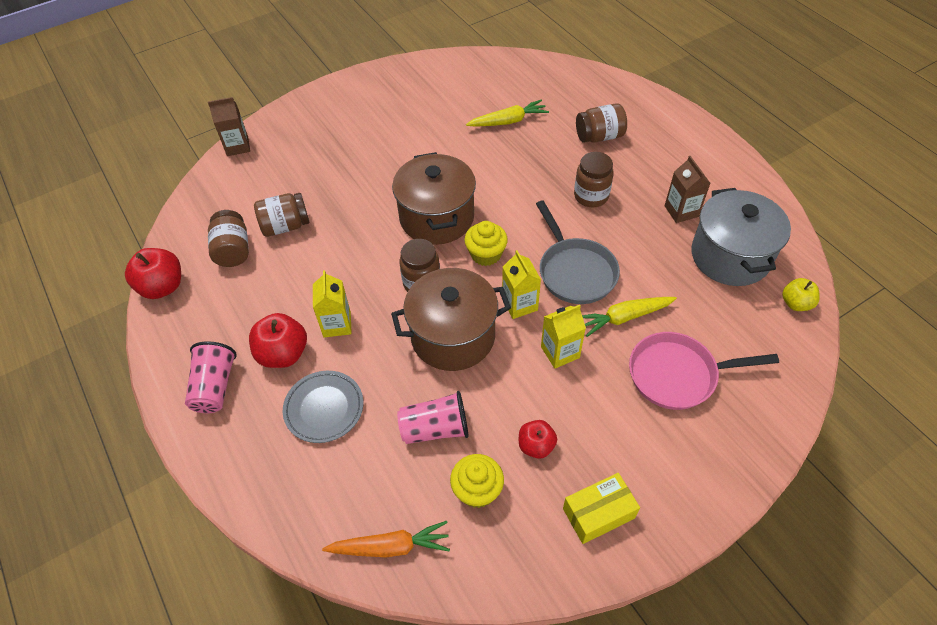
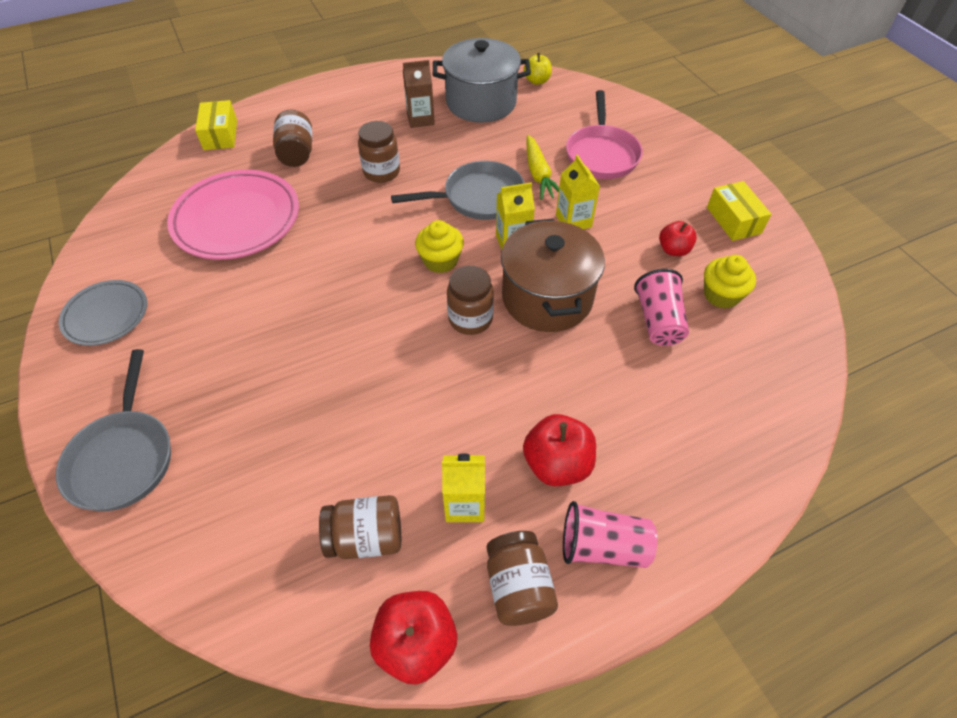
camera: 85 degrees left, 0 degrees up
(237, 146) = (131, 544): brown carton -> none
(285, 226) = (337, 466): brown jar -> brown jar (518, 587)
(294, 126) = (123, 458): none -> grey pan
(324, 408) = (635, 419): grey plate -> grey plate (106, 315)
(337, 324) = (518, 405): yellow carton -> yellow carton (465, 504)
(390, 547) = (786, 364): orange carrot -> none
(437, 217) = (373, 298): brown pot -> none
(508, 121) = (237, 220): yellow carrot -> pink plate
(608, 86) = (220, 135): none -> yellow box

